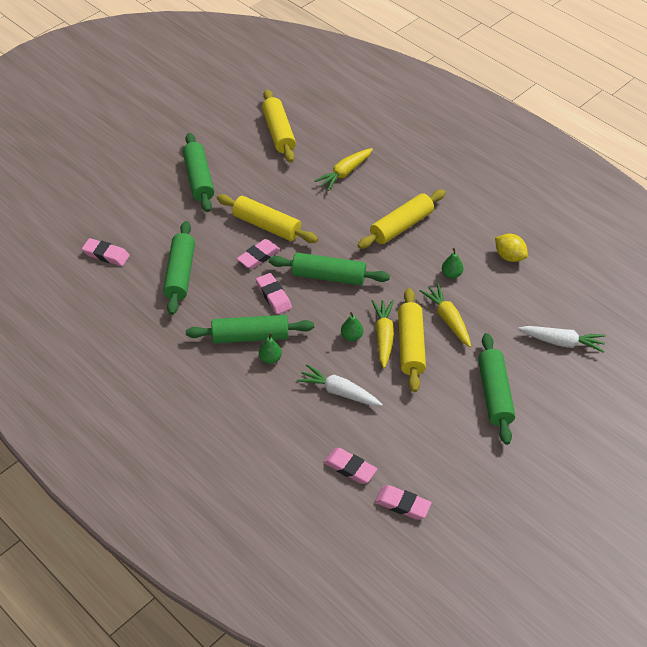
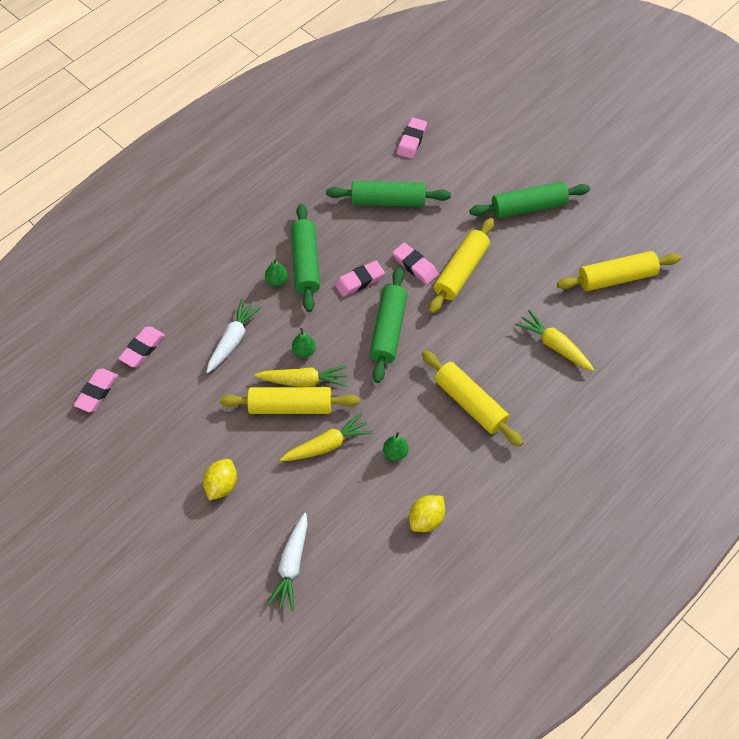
camera: 90 degrees right, 10 degrees up
(494, 394) = (221, 485): green rolling pin -> yellow lemon

